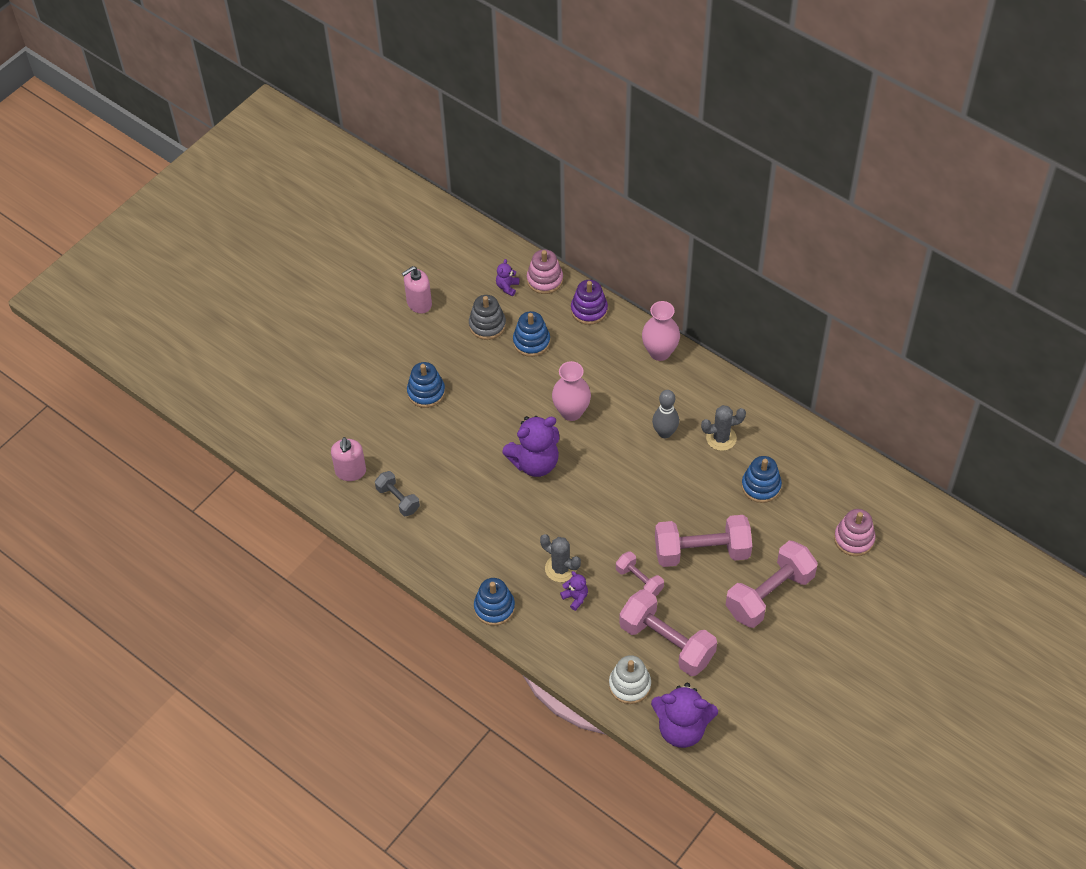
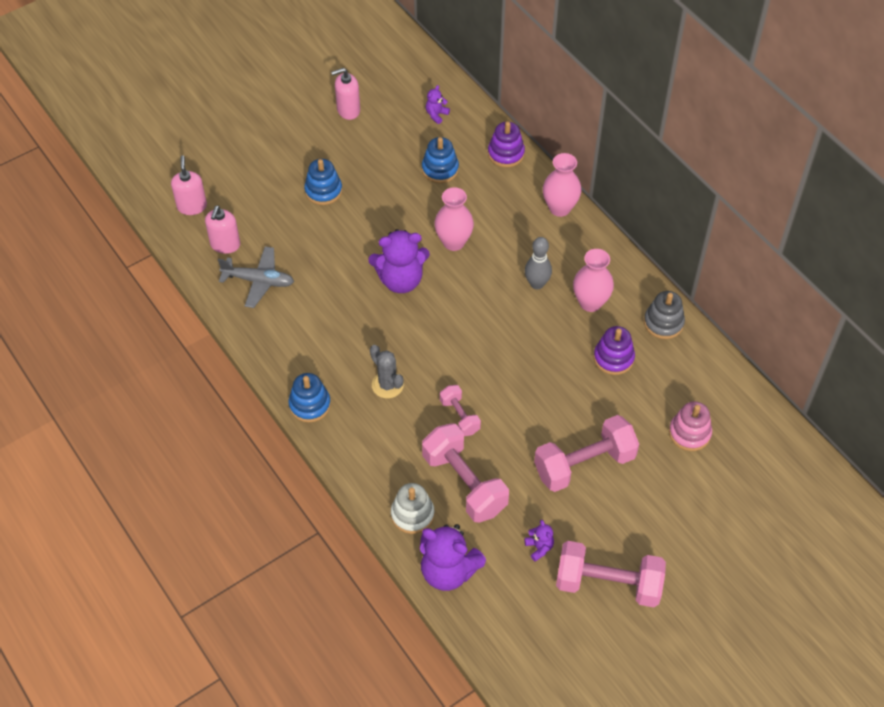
camera: 15 degrees right, 0 degrees up
(302, 441) = (192, 206): none -> pink soap dispenser
(398, 499) = (259, 281): grey dumbbell -> grey plane
(487, 325) = (404, 144): grey stacking toy -> grey stacking toy (663, 323)
(545, 280) = (474, 117): pink stacking toy -> none
(575, 597) = (391, 416): purple teddy bear -> purple teddy bear (539, 547)
(701, 551) = (531, 405): pink dumbbell -> pink dumbbell (608, 584)
(721, 438) = (590, 303): grey cactus -> pink vase
(761, 486) = (613, 358): blue stacking toy -> purple stacking toy

